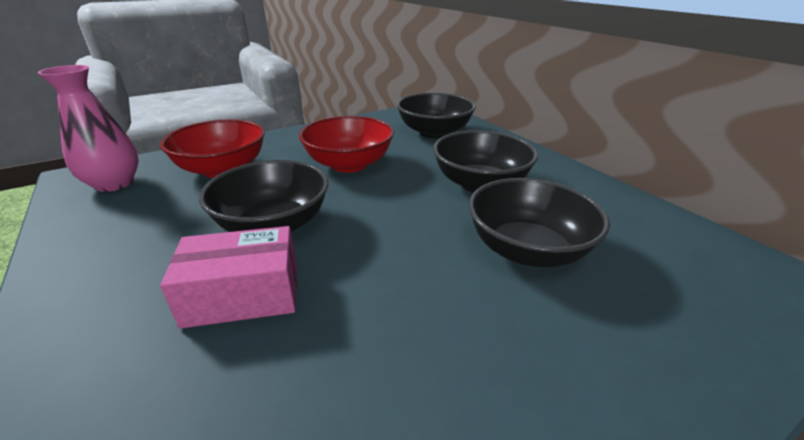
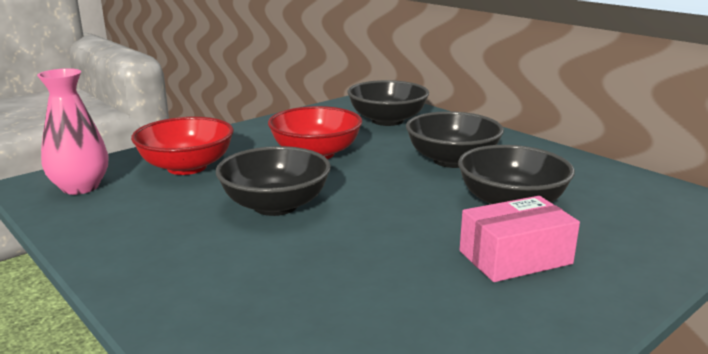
camera: 10 degrees left, 10 degrees down
(243, 294) = (285, 252): pink box -> pink box (515, 257)

